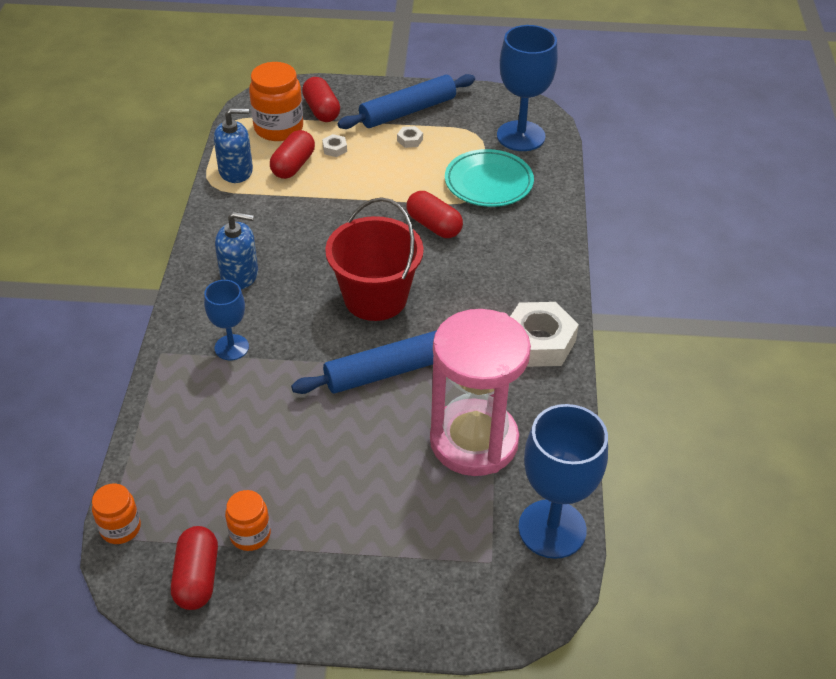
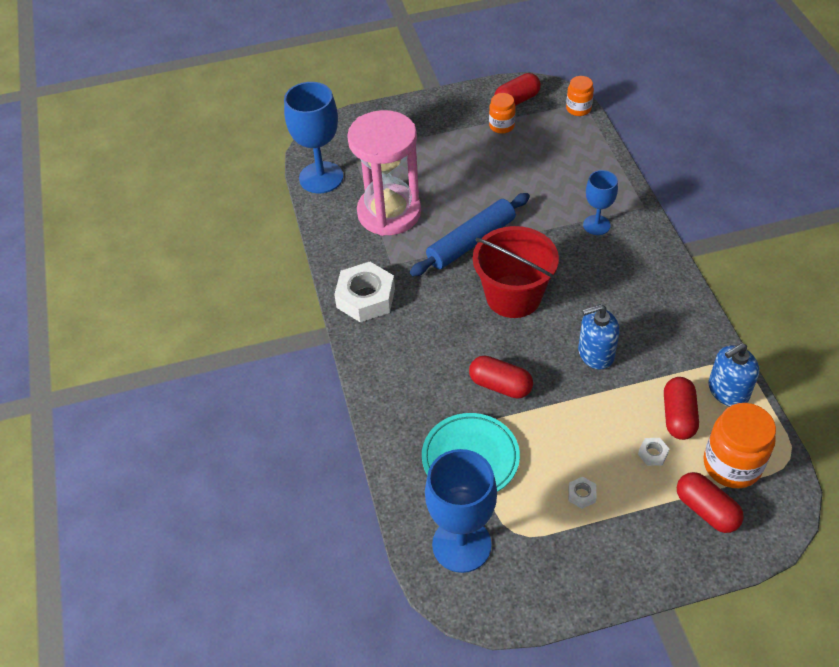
camera: 165 degrees right, 5 degrees up
(197, 578) = (517, 100): red capsule -> red capsule turned 75 degrees clockwise
(239, 275) = (636, 283): blue soap dispenser -> blue soap dispenser (595, 353)
(408, 111) = (609, 543): blue rolling pin -> none

